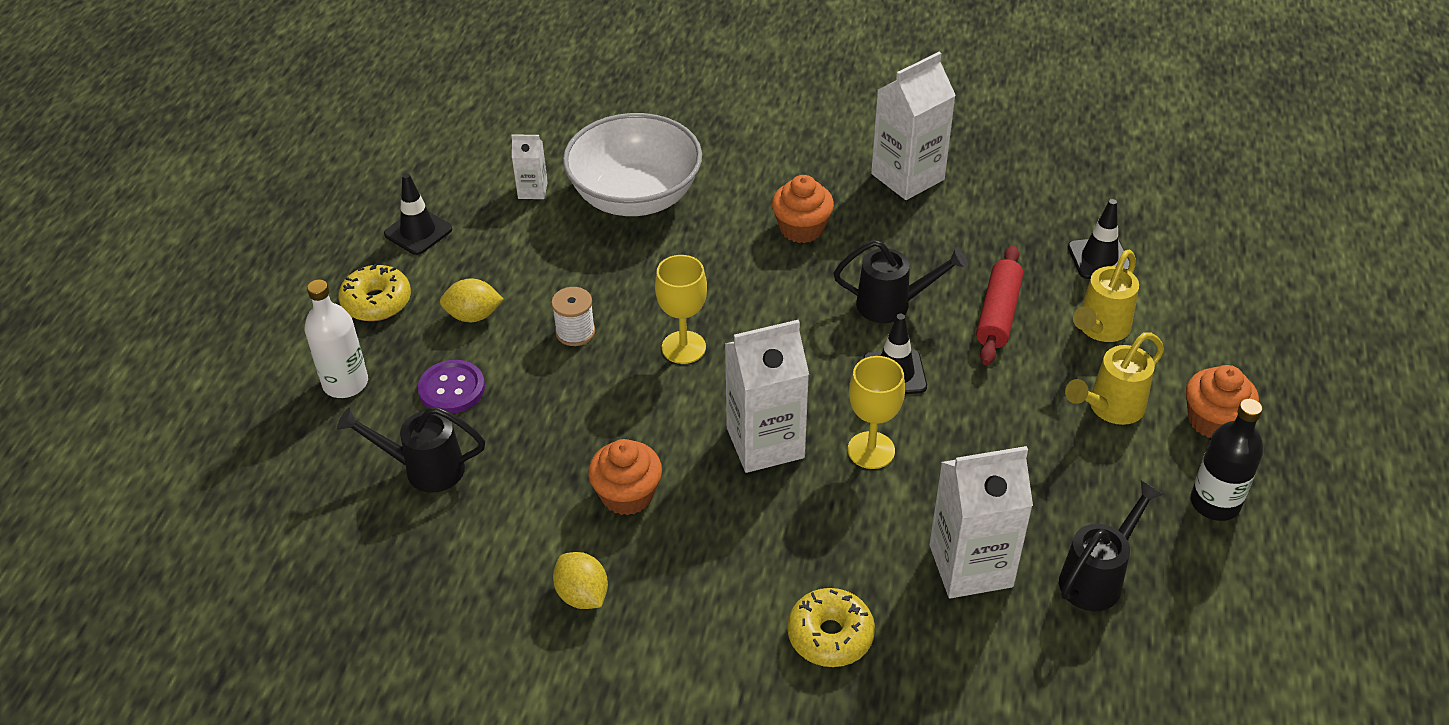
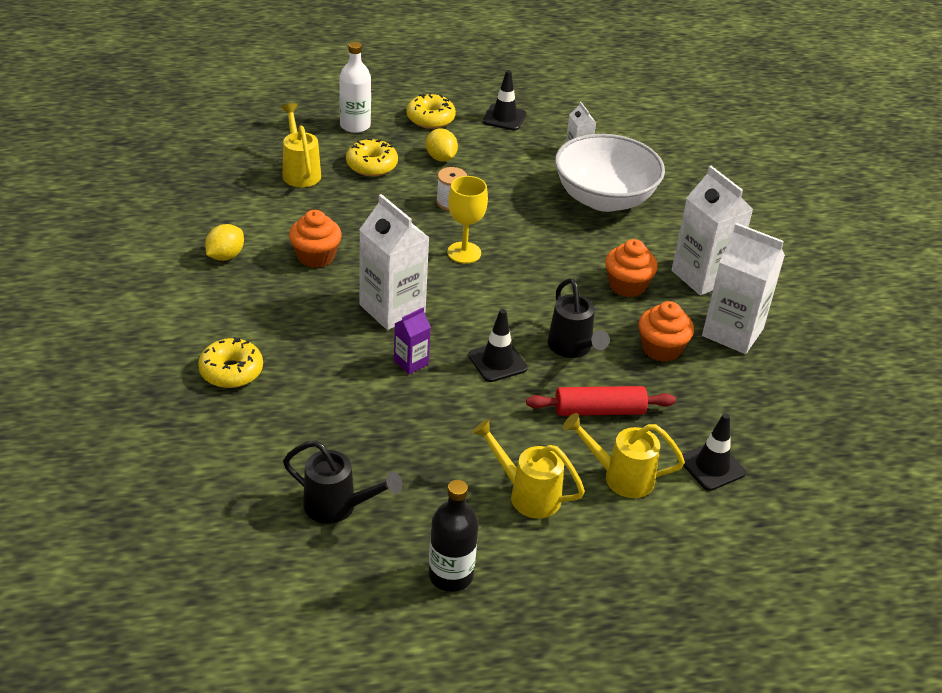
camera: 65 degrees right, 5 degrees down
(424, 469) = (300, 171): black watering can -> yellow watering can
(452, 389) = (371, 165): purple button -> yellow donut
(871, 450) = (411, 362): yellow goblet -> purple carton
(970, 566) = (321, 433): white carton -> white carton (702, 276)
(1213, 421) = (549, 566): orange cupcake -> orange cupcake (661, 348)

